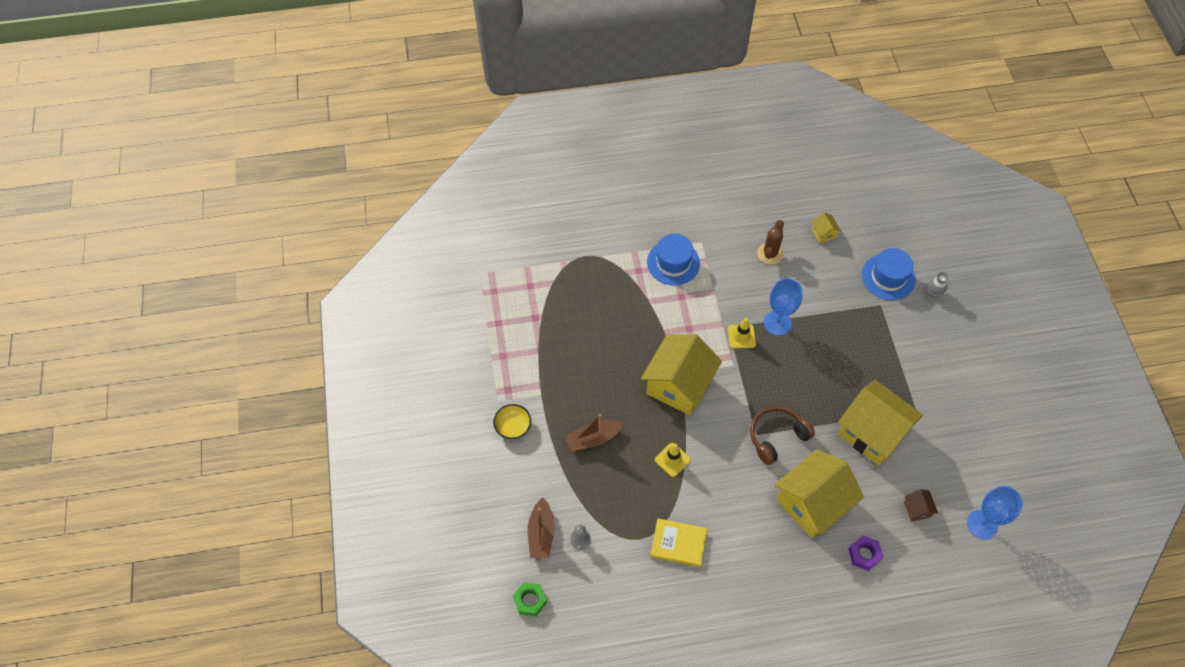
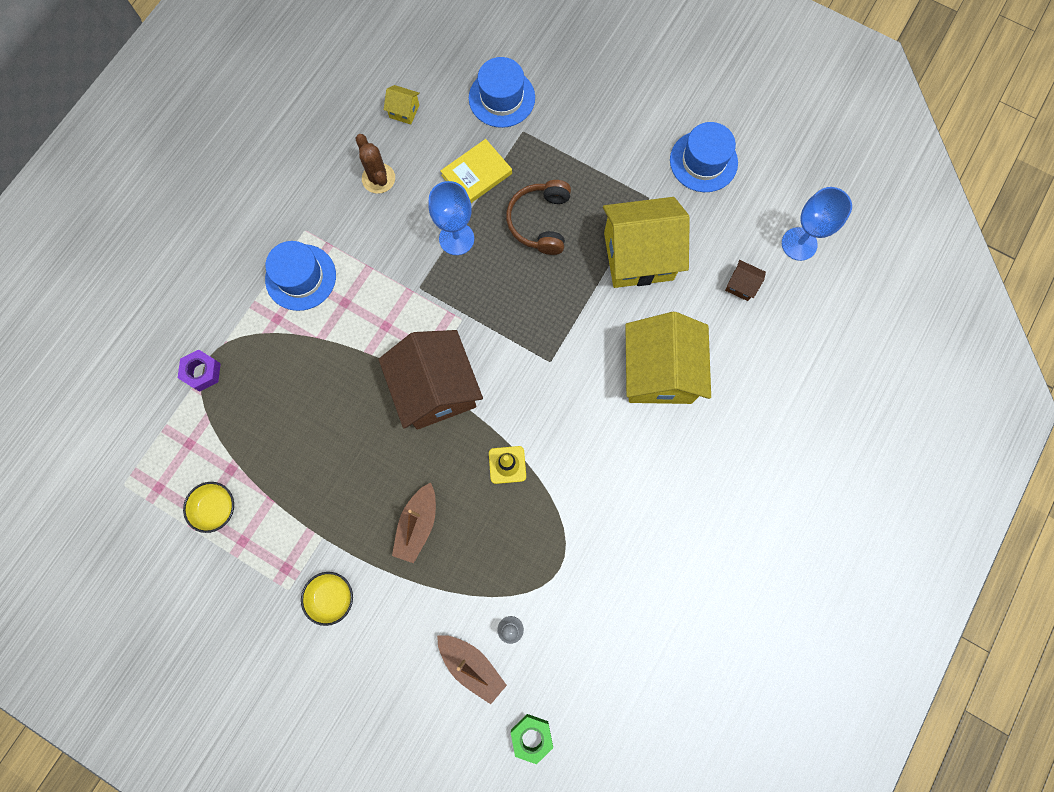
camera: 50 degrees left, 15 degrees up
(508, 328) = (216, 508): none -> yellow bowl
(678, 385) = (436, 389): yellow house -> brown house
(678, 543) = (595, 534): yellow book -> yellow book (476, 174)
(741, 336) = (439, 284): yellow traffic cone -> none
(777, 437) = (569, 345): brown headphones -> brown headphones (540, 222)
(864, 554) = (744, 370): purple nut -> purple nut (202, 372)
(934, 292) = (553, 74): grey vase -> none
(973, 422) = (703, 161): none -> blue hat

